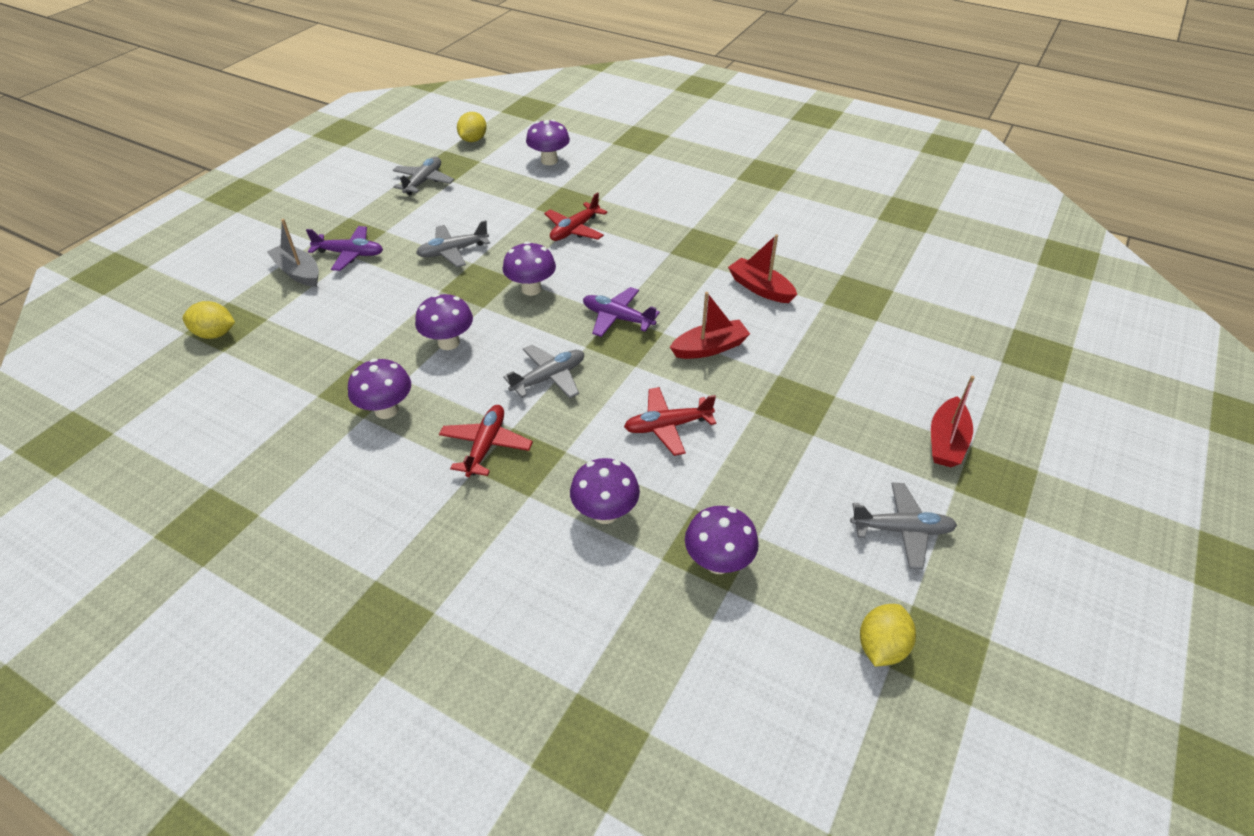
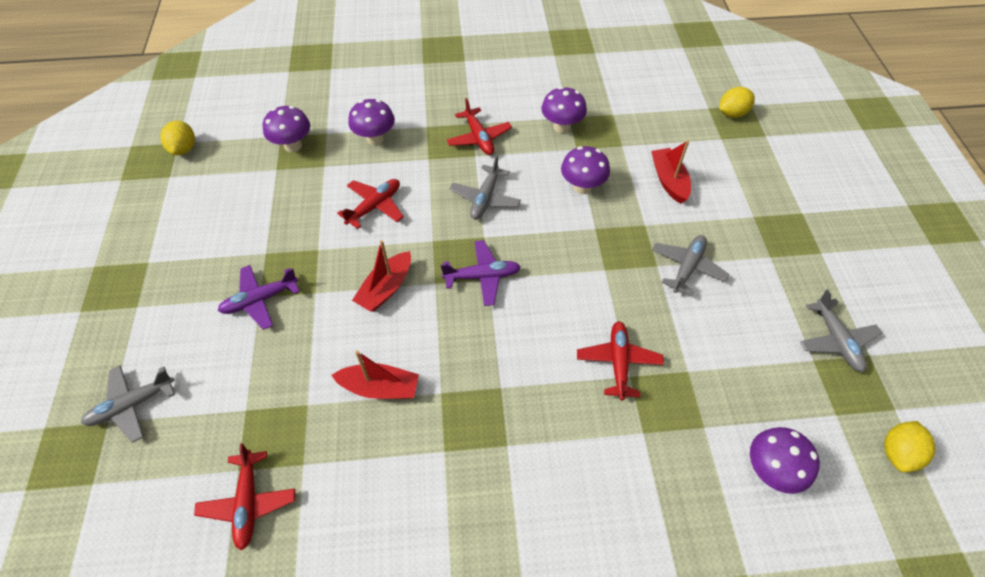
camera: 145 degrees right, 10 degrees up
(298, 272) = (763, 180): grey boat -> none
(350, 254) = (757, 217): purple plane -> purple plane (260, 300)
(473, 140) = (898, 453): yellow lemon -> yellow lemon turned 45 degrees clockwise
(531, 289) = (579, 266): purple mushroom -> none
(889, 272) = (248, 502): none -> red plane
(901, 530) = (183, 215): grey plane -> grey plane (132, 405)
(946, 441) = (157, 299): red boat -> red boat (669, 181)

